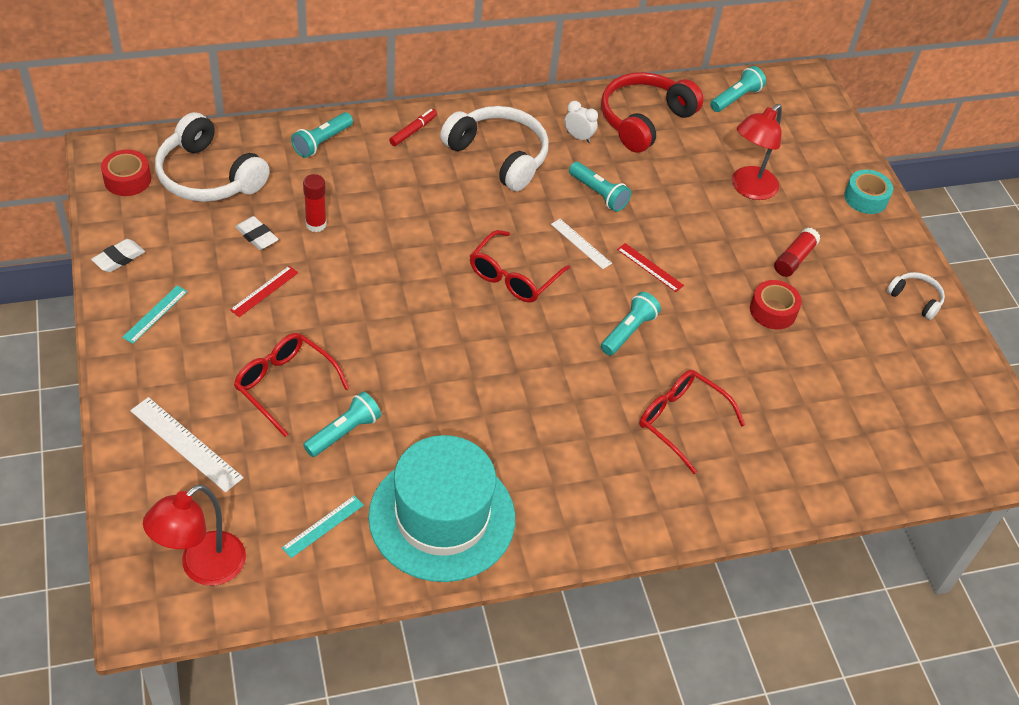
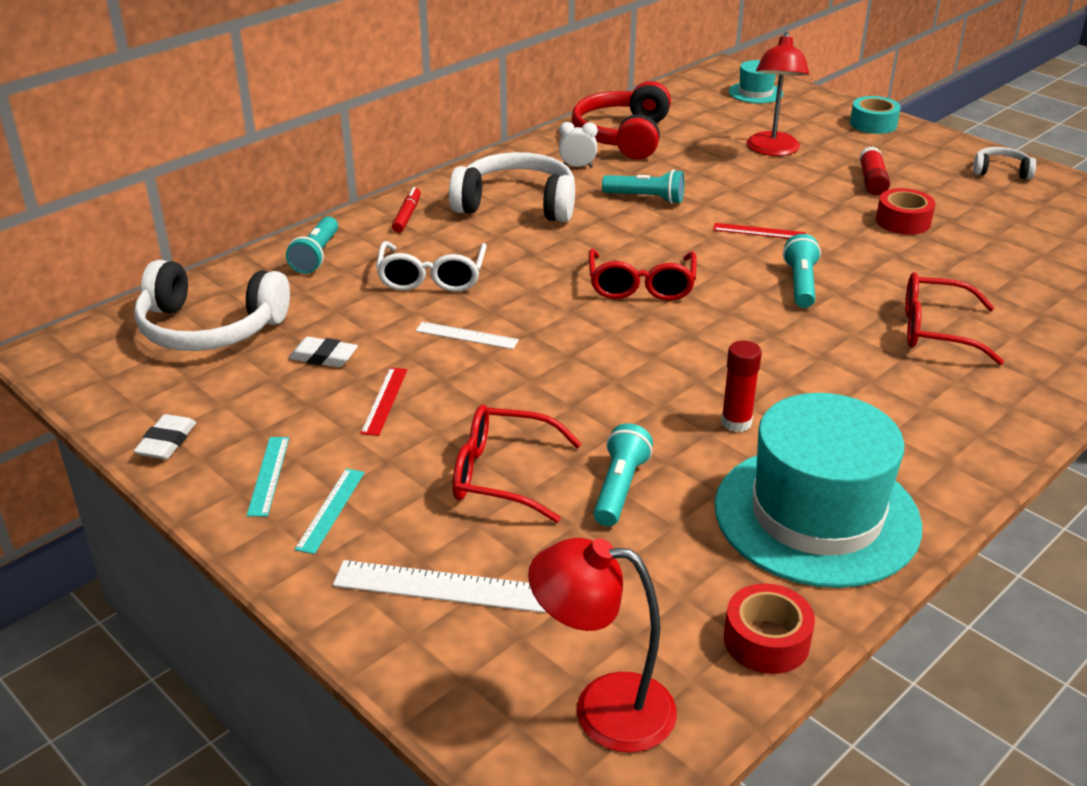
camera: 25 degrees left, 15 degrees down
(127, 180) = (107, 366): red tape -> red tape (766, 640)
(202, 567) = (603, 709): red lamp -> red lamp turned 90 degrees clockwise
(316, 224) = (383, 322): red glue stick -> red glue stick (736, 422)
(323, 526) = (699, 589): turquoise ruler -> turquoise ruler (330, 510)
(380, 199) = (432, 277): none -> white glasses
(581, 243) = (674, 238): white ruler -> white ruler (466, 335)
(736, 98) = (684, 98): turquoise flashlight -> none
(803, 118) = (755, 93): none -> turquoise hat

